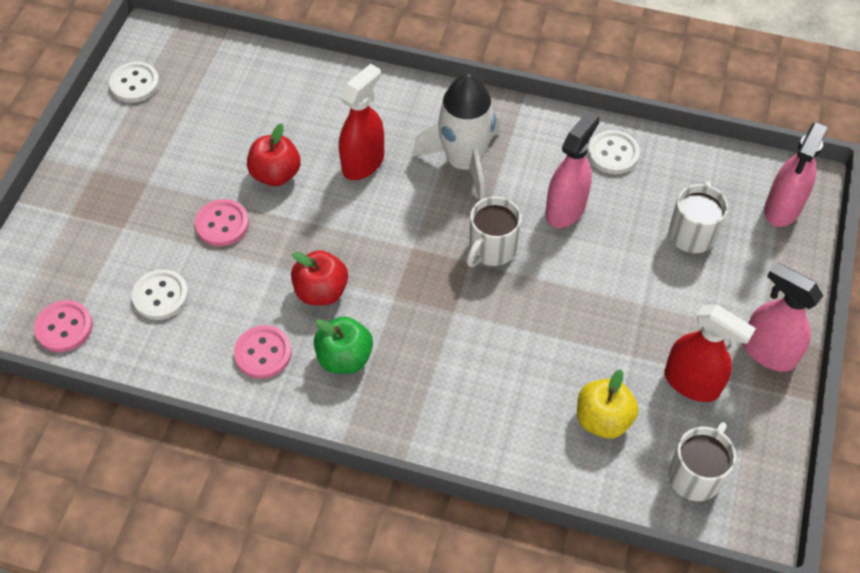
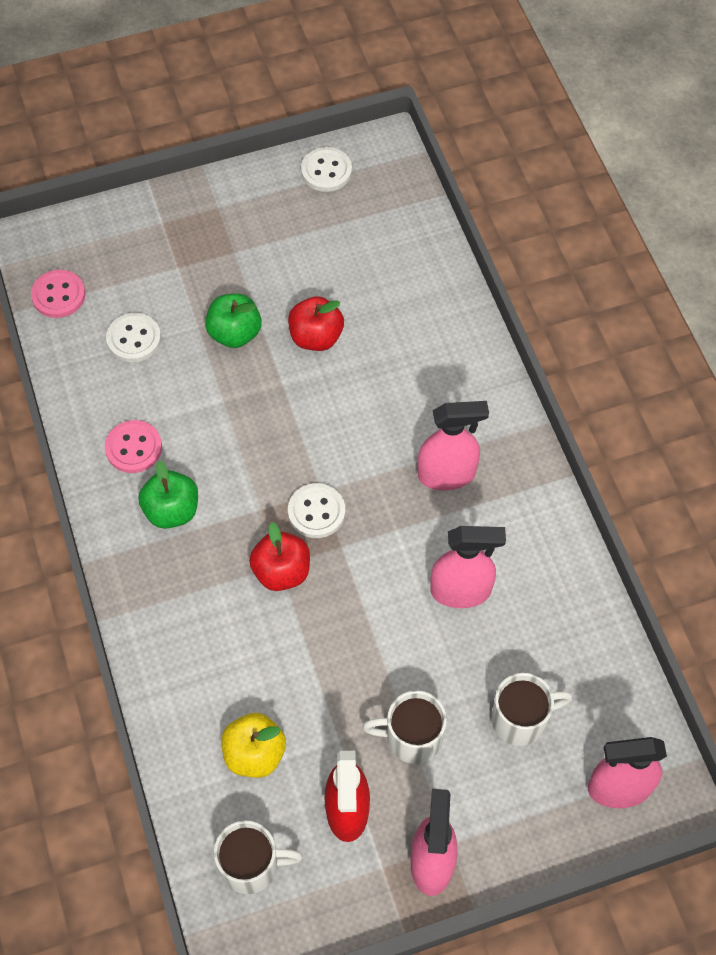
camera: 55 degrees right, 5 degrees up
(222, 224) = (235, 333): pink button -> green apple
(321, 291) = (223, 450): red apple -> red apple (281, 571)
(363, 163) = (381, 395): red spray bottle -> none
(464, 163) = (447, 474): white rocket -> pink spray bottle
(491, 249) = (368, 555): white mug -> white mug (412, 737)
(613, 154) = (561, 594): white button -> white button (316, 512)

